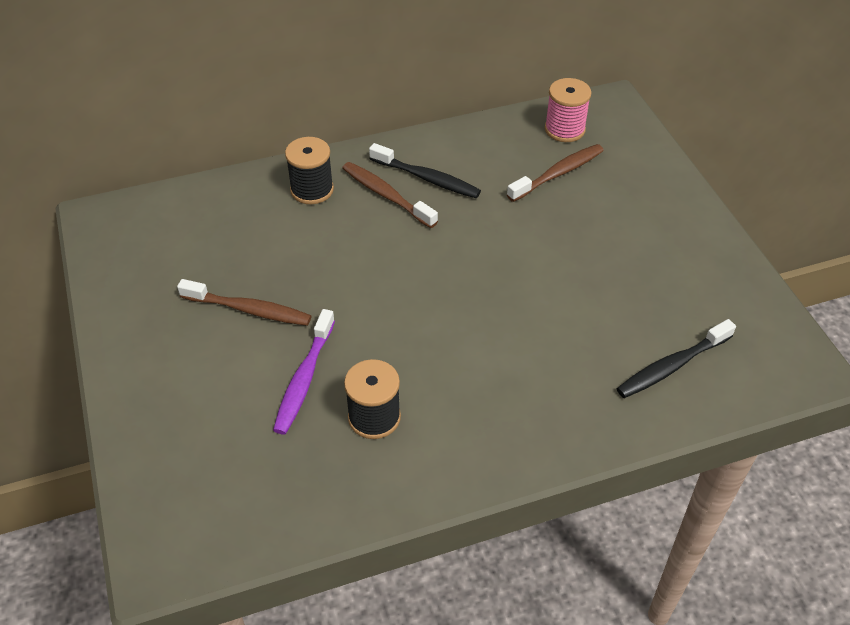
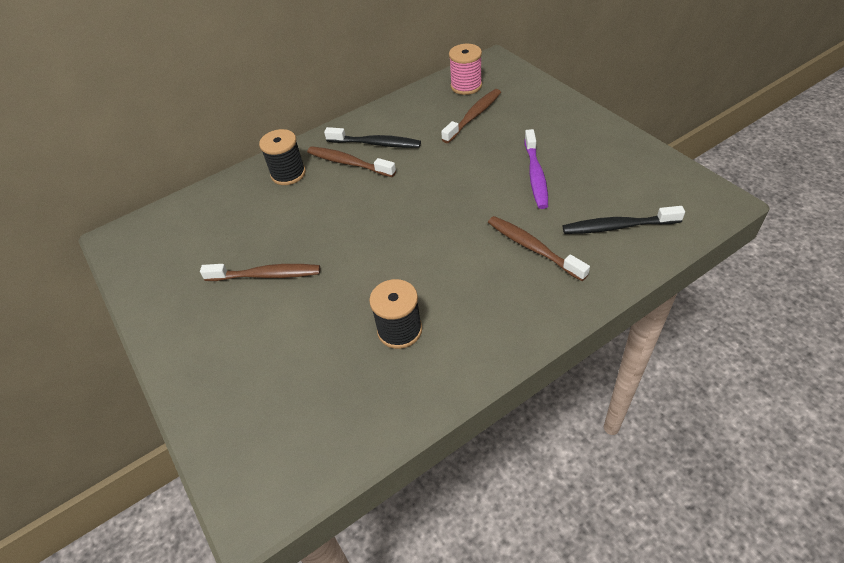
camera: 10 degrees left, 0 degrees up
(304, 379) = (330, 316): purple toothbrush -> purple toothbrush (535, 175)
(561, 363) = (532, 248): none -> brown toothbrush
(671, 366) = (617, 226): black toothbrush -> black toothbrush turned 45 degrees clockwise

